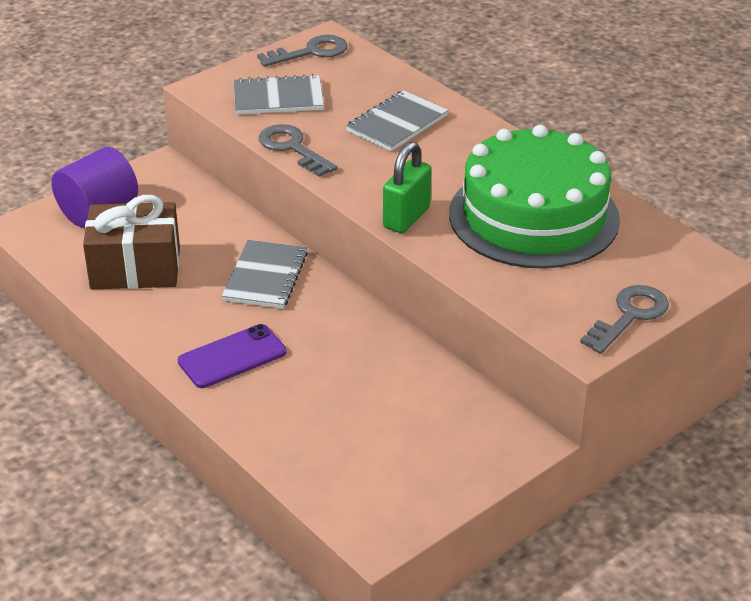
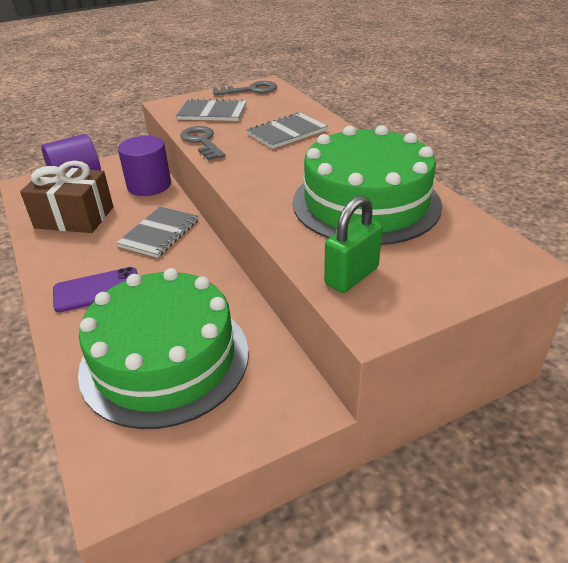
camera: 15 degrees right, 0 degrees up
(208, 209) = (149, 185): none -> purple cylinder
(359, 419) = (165, 359): none -> green cake
(406, 218) = (259, 194): green padlock -> green padlock (351, 276)
(629, 316) = (427, 297): grey key -> none

